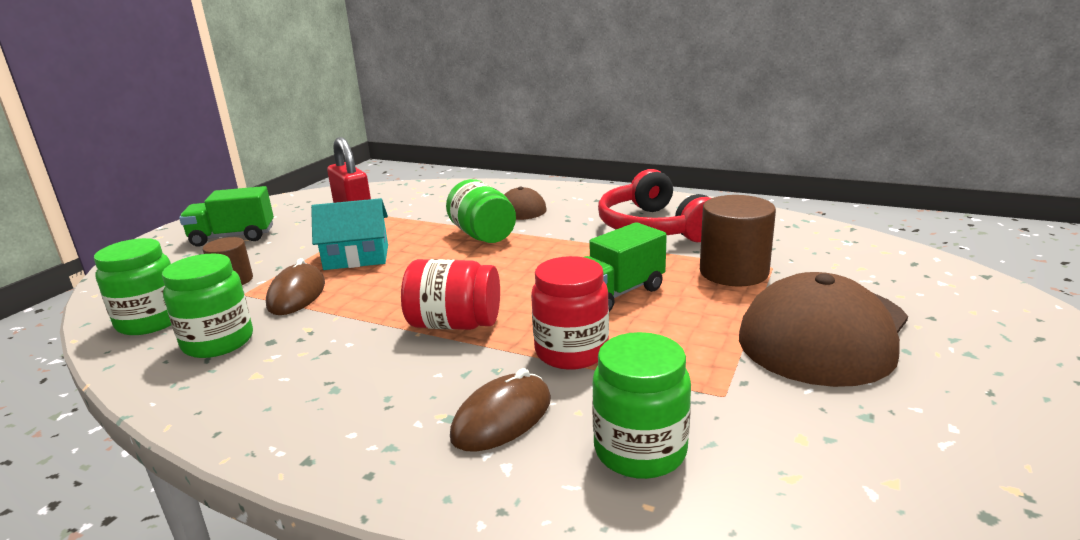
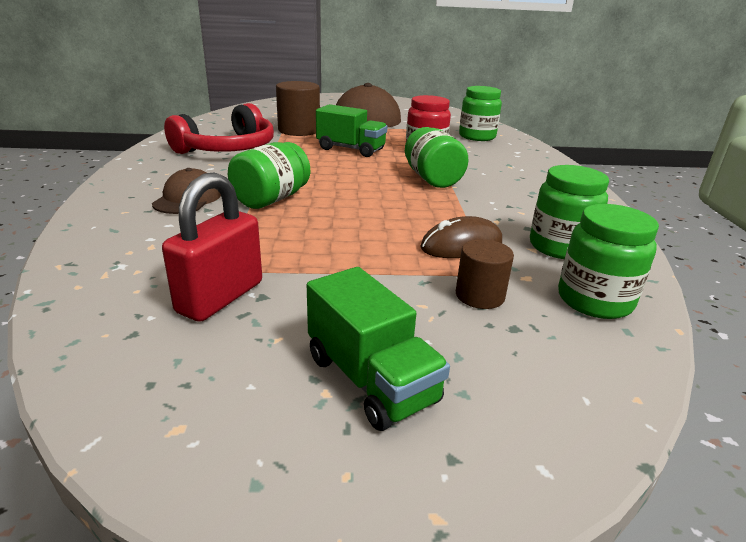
camera: 120 degrees left, 5 degrees up
(356, 257) = (363, 243): turquoise house -> none
(454, 324) = (432, 179): red jar -> green jar
(502, 418) = (493, 156): brown mouse -> none

